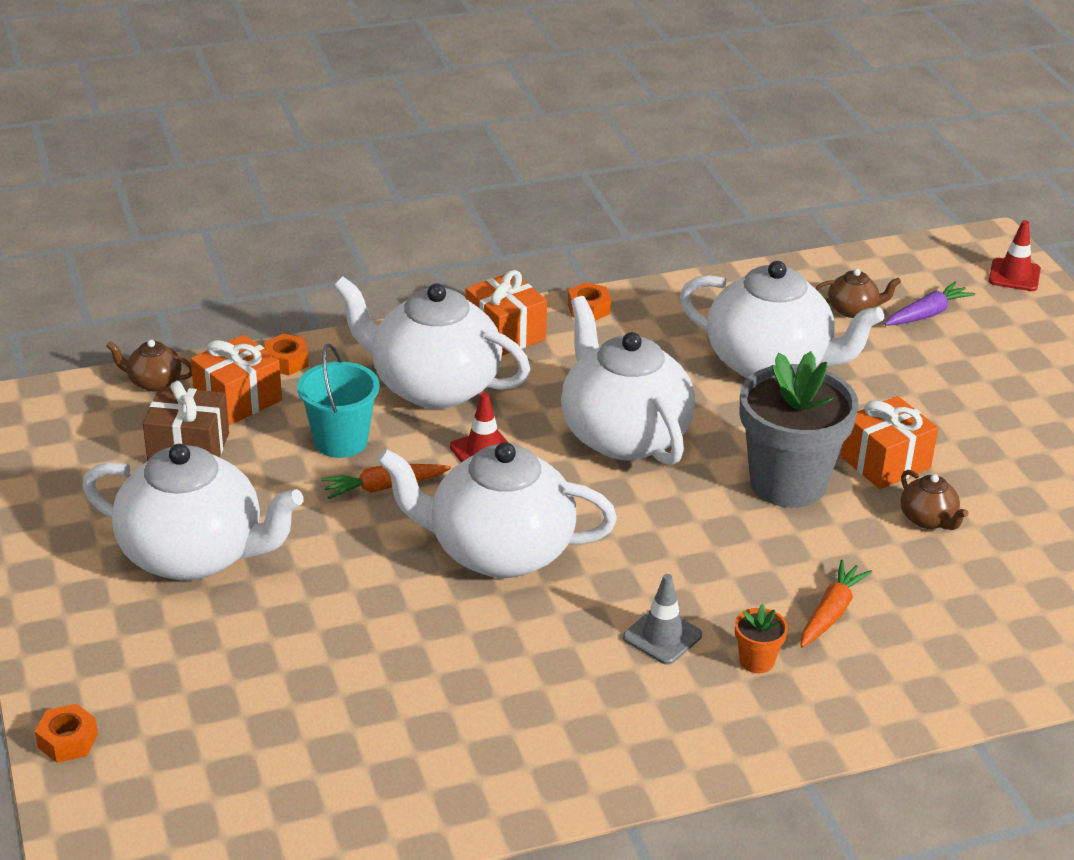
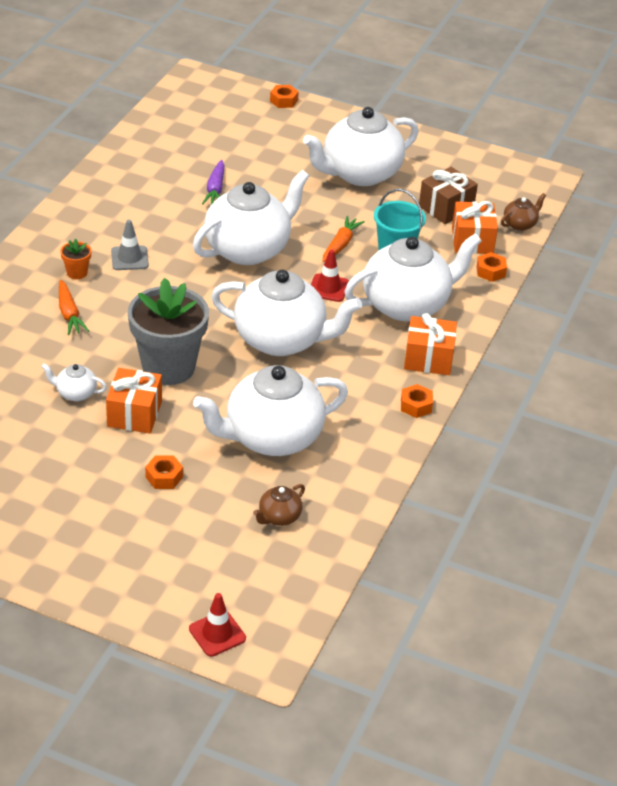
camera: 130 degrees right, 5 degrees up
(923, 395) = (164, 477): none -> orange nut
(927, 314) = (232, 548): purple carrot -> purple carrot (215, 189)
(928, 519) = (75, 393): brown teapot -> white teapot

